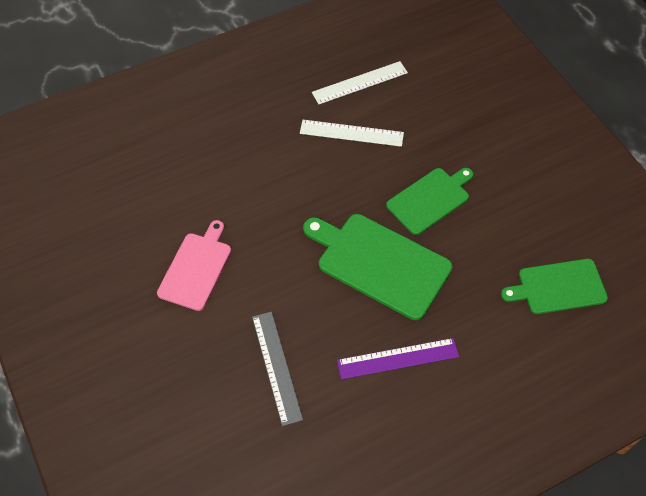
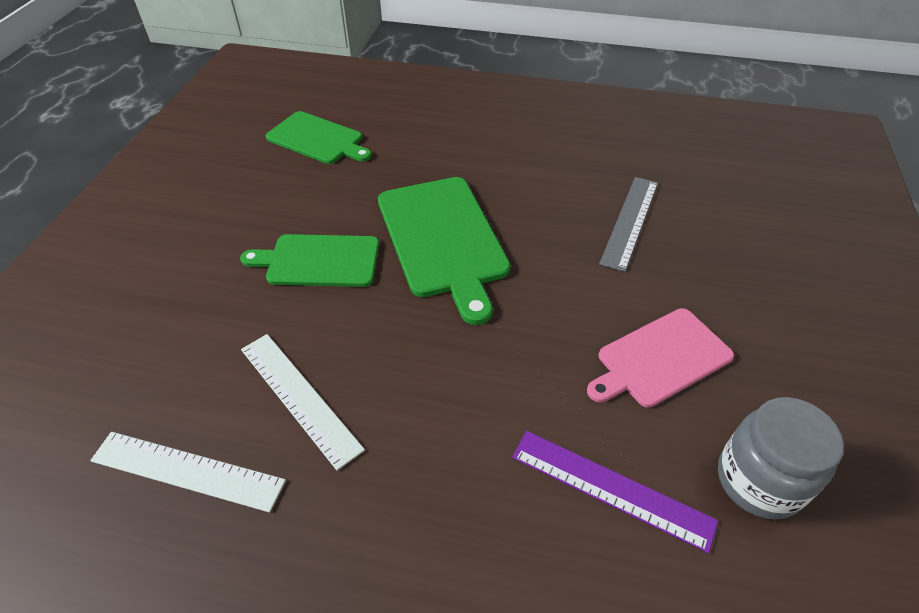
camera: 140 degrees left, 10 degrees down
(118, 233) = (758, 481): none -> grey jar
(398, 358) = (509, 170): purple ruler -> purple ruler (611, 488)

